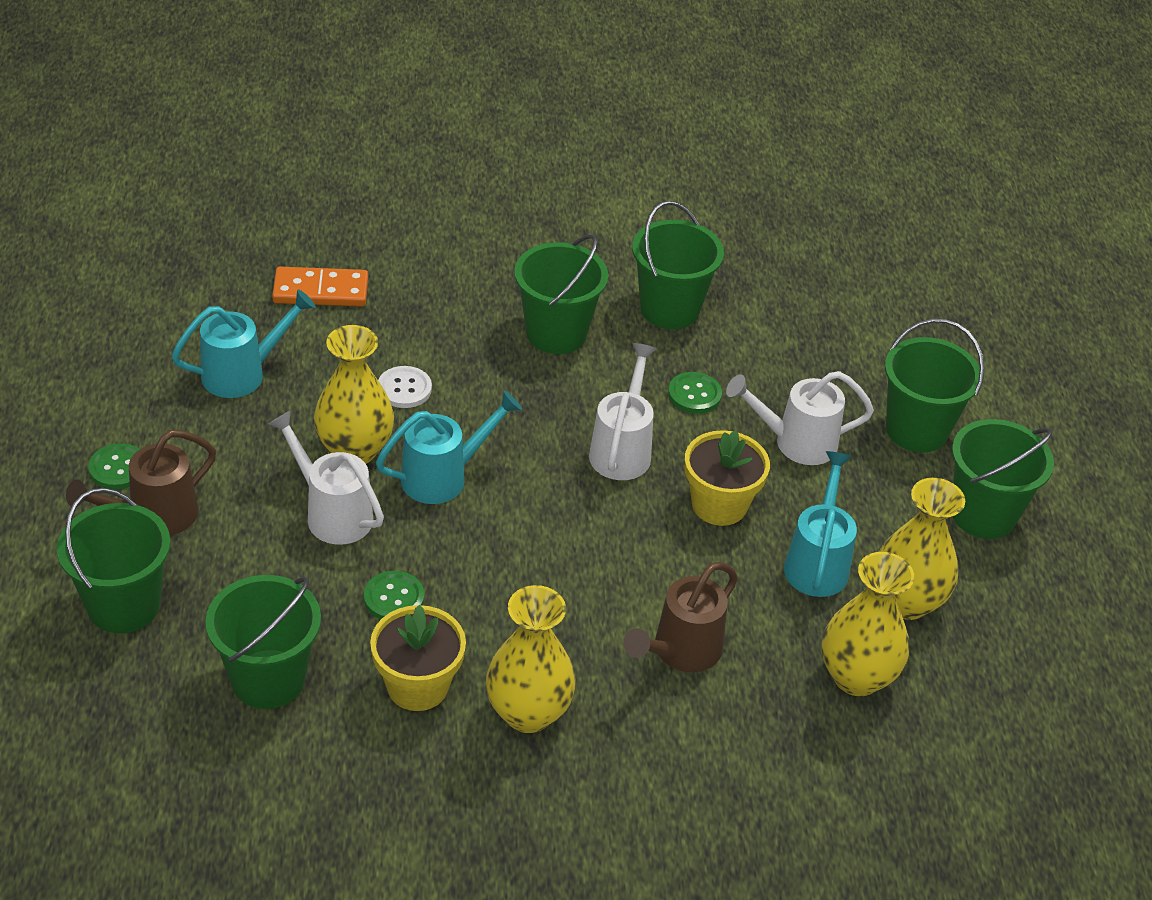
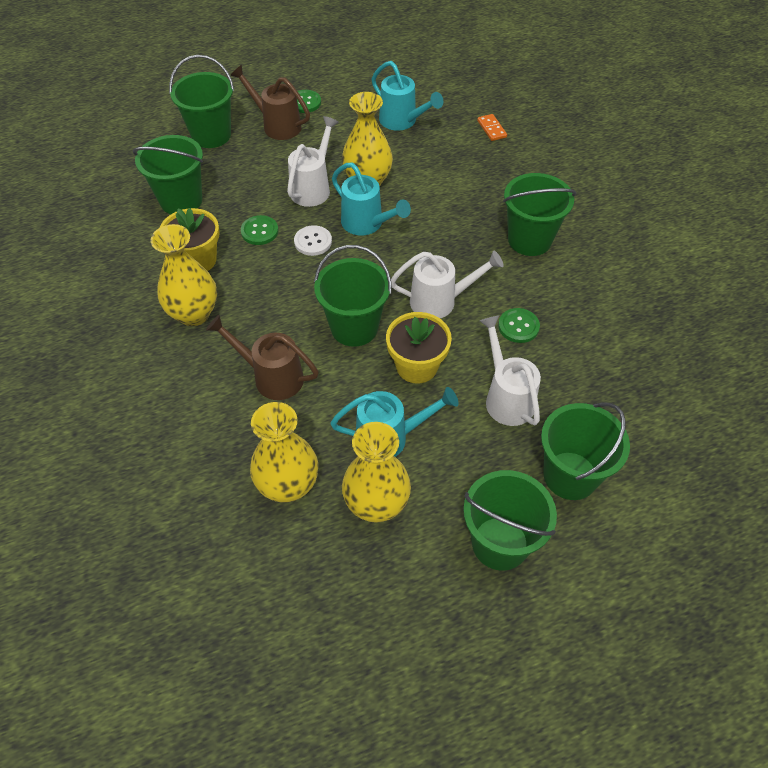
camera: 75 degrees right, 10 degrees up
(320, 290) = (491, 129): orange domino -> orange domino, size x0.59
(404, 389) = (431, 186): white button -> white button (313, 241)
(669, 309) = (598, 291): green bucket -> green bucket (354, 327)

